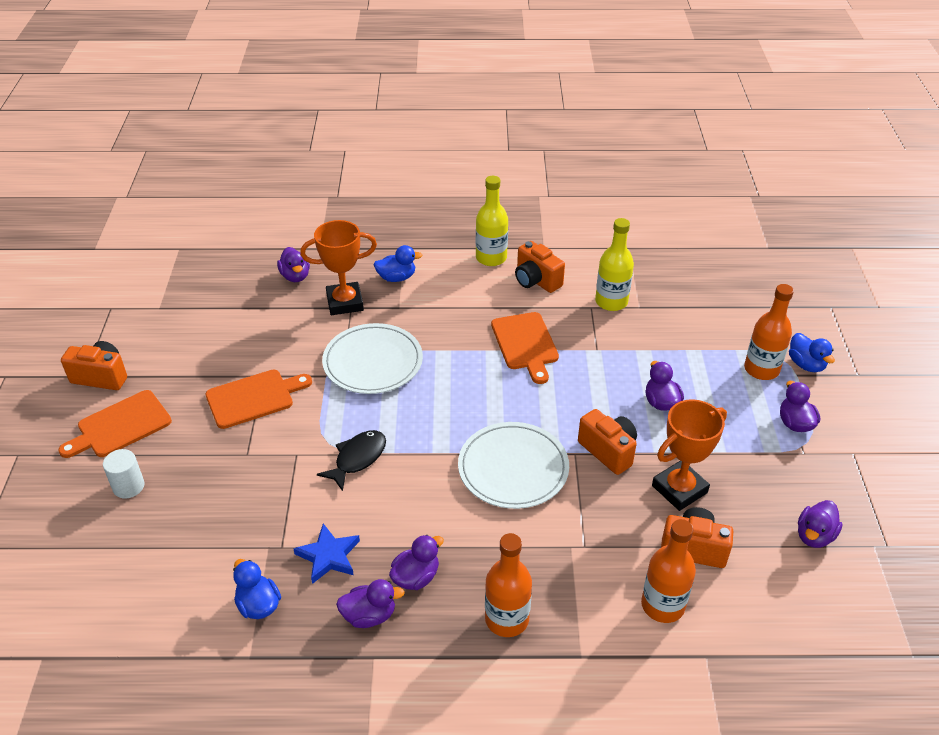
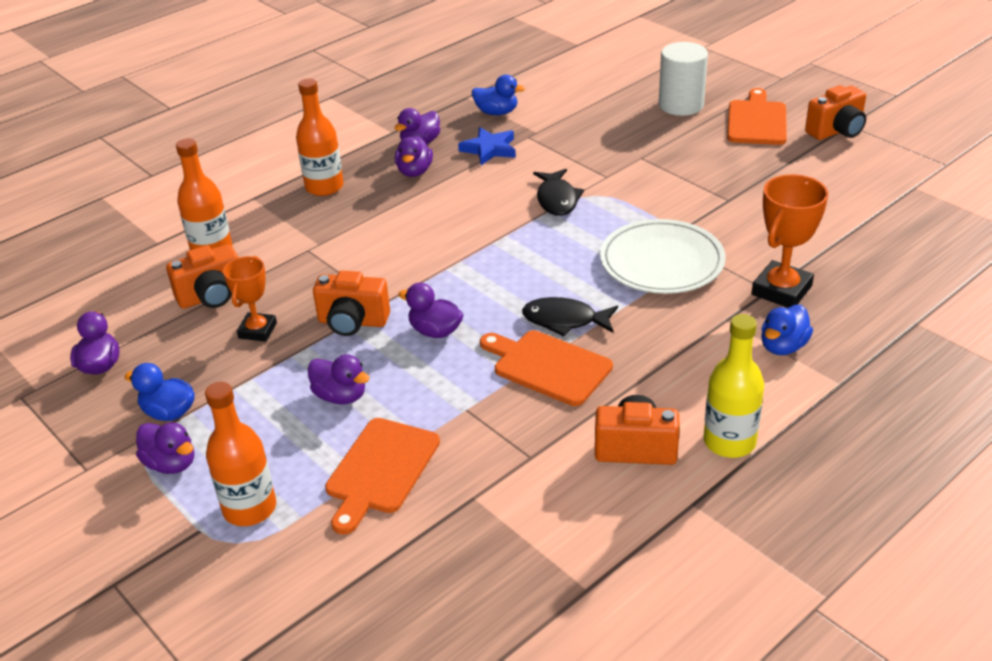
camera: 140 degrees right, 5 degrees down
(128, 486) = (681, 105): white cylinder -> white cylinder, size x1.59
(253, 398) = (704, 184): orange cutting board -> orange cutting board (380, 470)
(295, 276) = (874, 282): purple duck -> purple duck (435, 331)
(480, 364) = (564, 320): none -> black fish
(513, 468) = (424, 262): white plate -> none
(611, 302) = (514, 481): yellow bottle -> none
(679, 489) = (257, 330): orange trophy -> orange trophy, size x0.66
(806, 364) = (193, 553): blue duck -> blue duck (169, 412)

